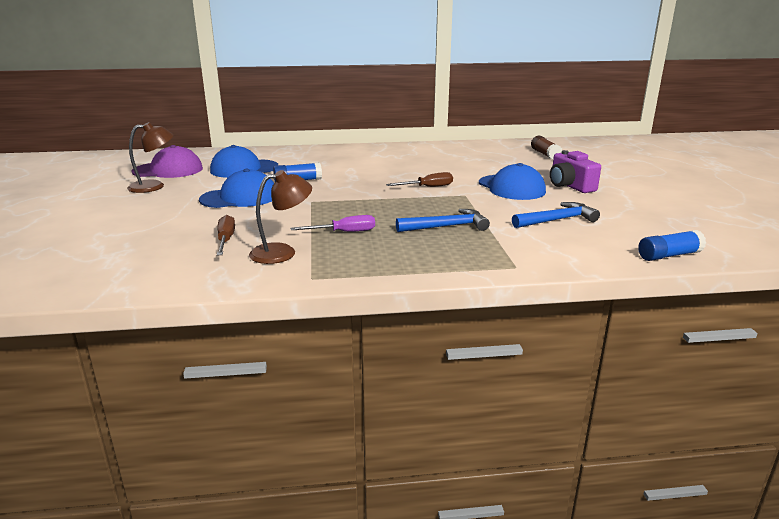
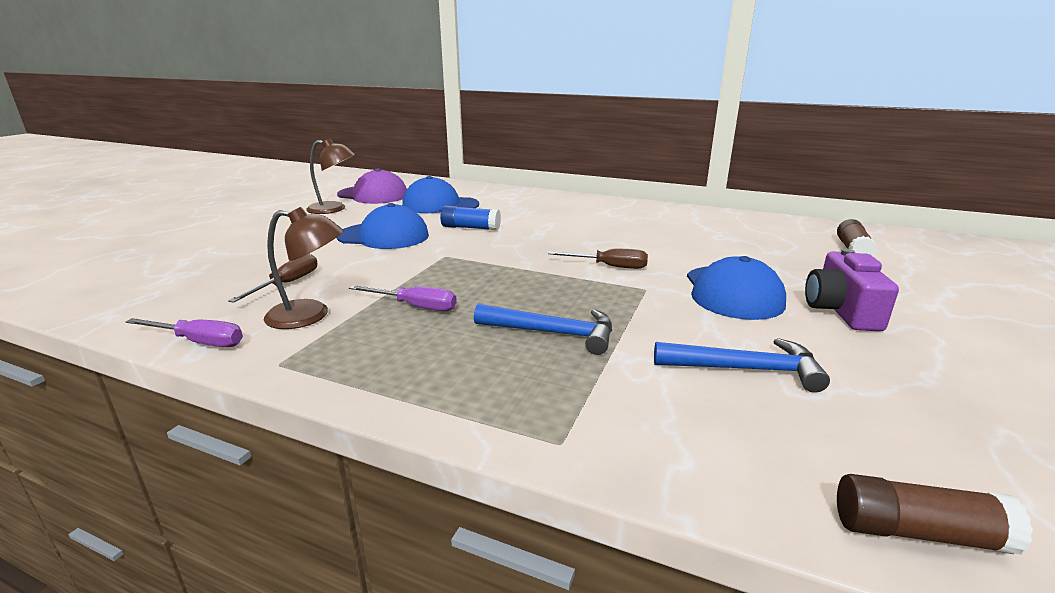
camera: 30 degrees right, 0 degrees up
(232, 282) = (199, 342): none -> purple screwdriver
(669, 255) = (917, 532): blue glue stick -> brown glue stick

